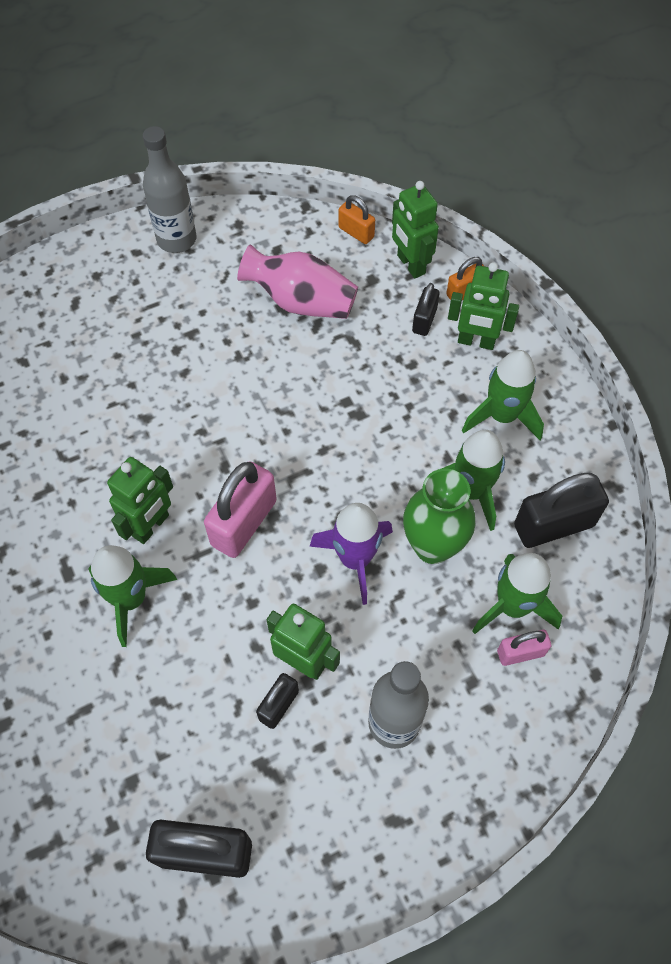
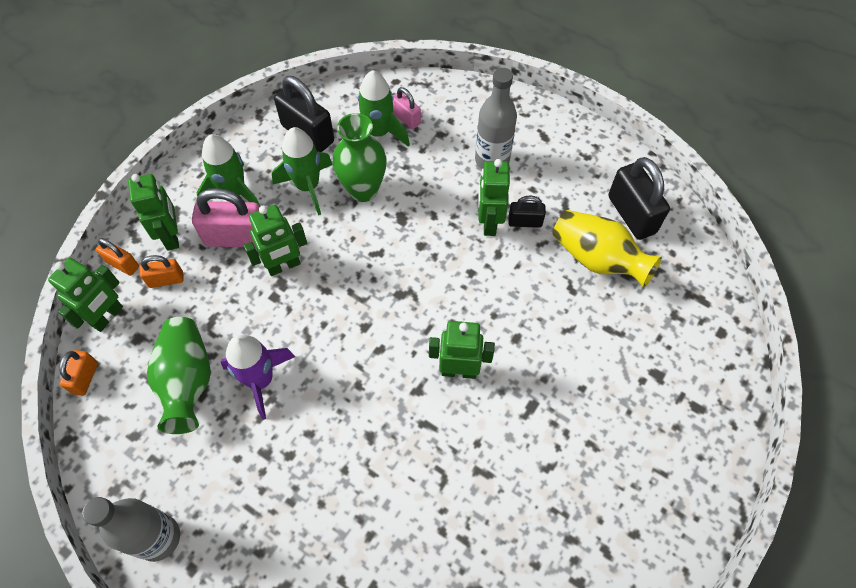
camera: 120 degrees left, 0 degrees up
(131, 599) = (520, 349): green rocket -> none
(174, 759) = (597, 259): none -> yellow vase
(244, 523) = (417, 310): pink padlock -> pink padlock (236, 237)
(301, 302) = (187, 381): pink vase -> green vase
(355, 559) = (400, 228): purple rocket -> purple rocket (261, 380)
(377, 424) = (284, 266): none -> green robot
(424, 320) = (166, 280): black padlock -> orange padlock

